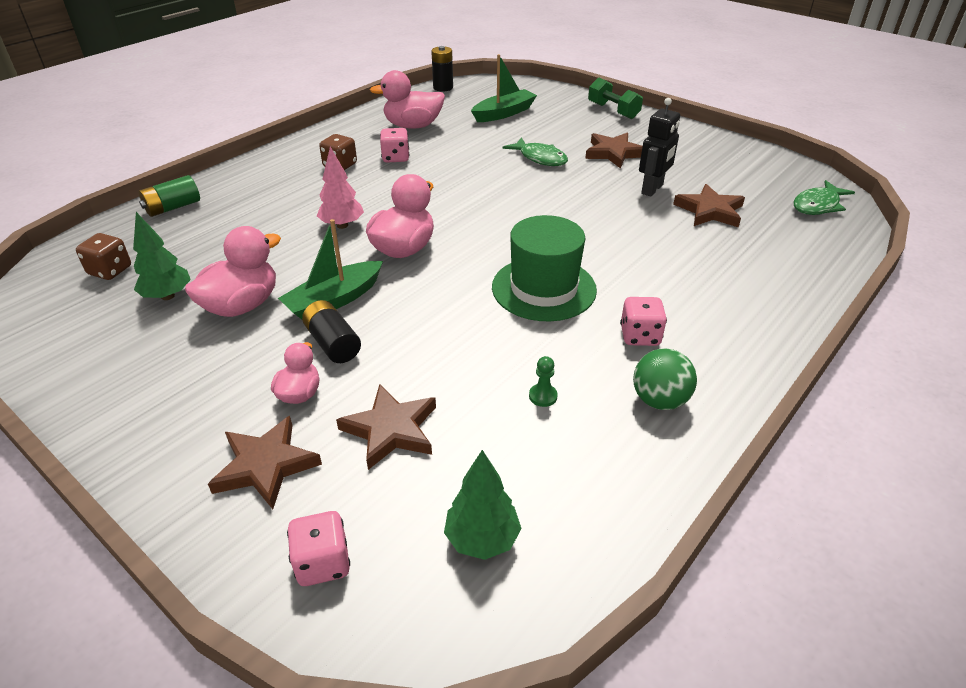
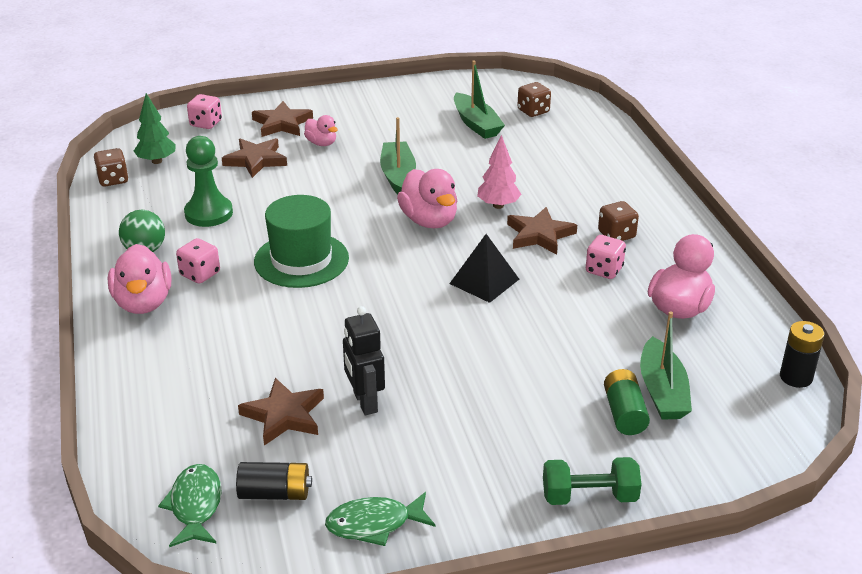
camera: 125 degrees right, 5 degrees down
(168, 296) = (476, 124): green tree -> green boat
(173, 207) = (609, 145): green battery -> green battery (624, 413)
(242, 305) = (433, 144): pink duck -> pink duck (143, 303)
(333, 343) = (352, 163): black battery -> black battery (275, 493)
(465, 194) = (484, 281): none -> black pyramid
(540, 158) = (512, 361): green fish -> green fish (374, 524)
(543, 396) = (209, 213): green pawn -> green pawn, size x2.35
(574, 553) = (113, 180): none -> brown dice
(613, 153) = (469, 422): brown star -> brown star (539, 235)

